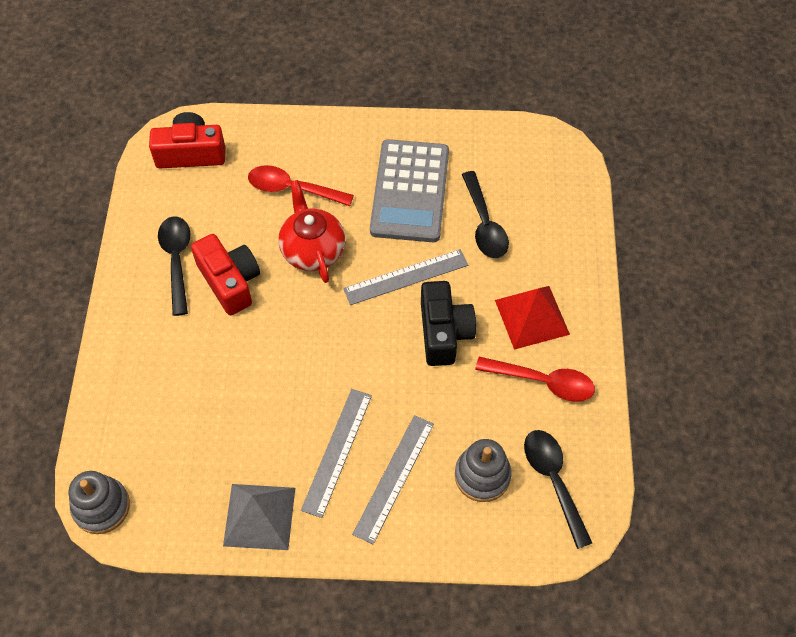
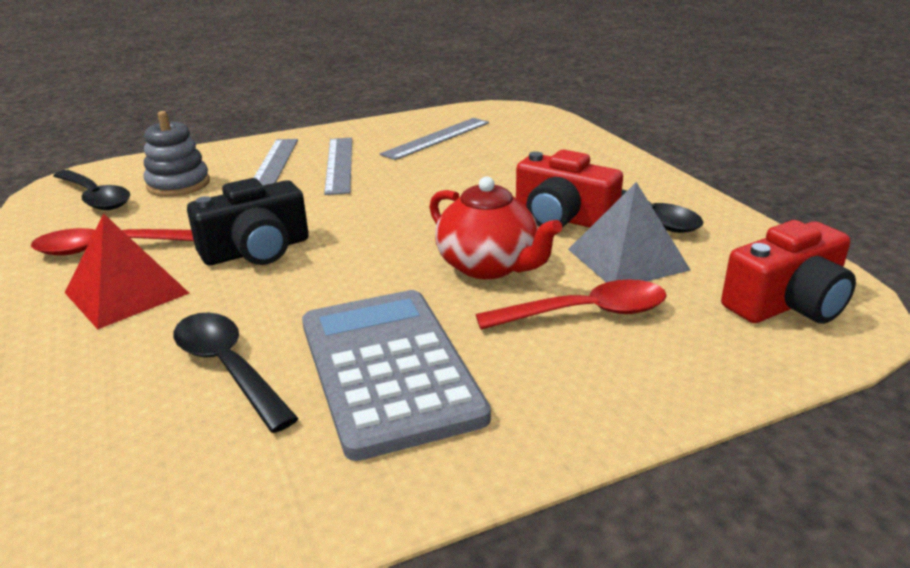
camera: 155 degrees right, 30 degrees down
(101, 507) = (517, 110): grey stacking toy -> none
(259, 516) = (386, 131): grey pyramid -> grey pyramid (627, 259)
(406, 277) = (335, 278): grey ruler -> grey ruler (436, 138)
(444, 332) = (256, 250): black camera -> black camera turned 90 degrees counterclockwise

